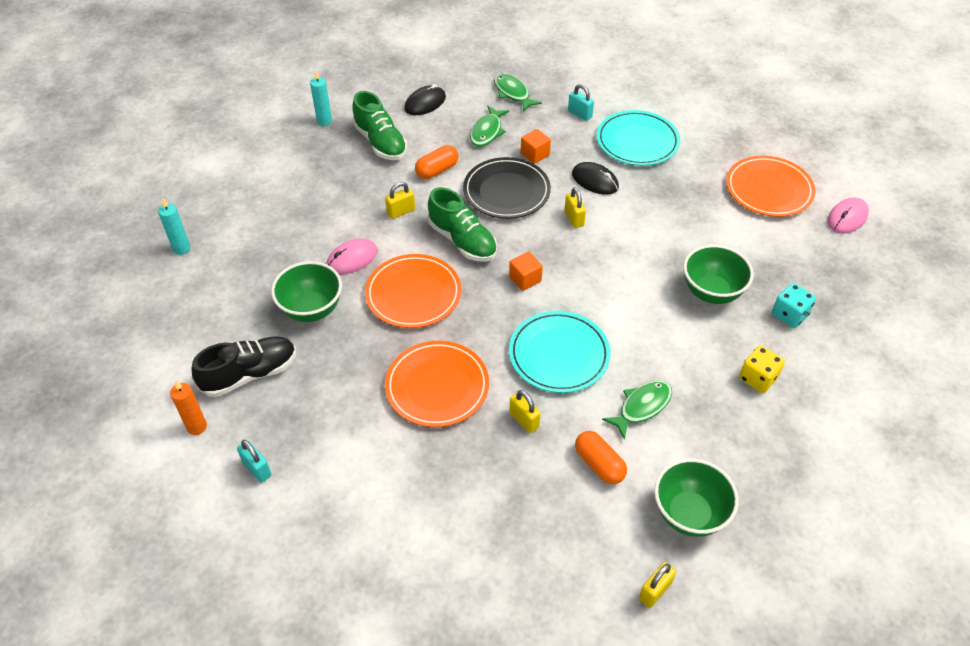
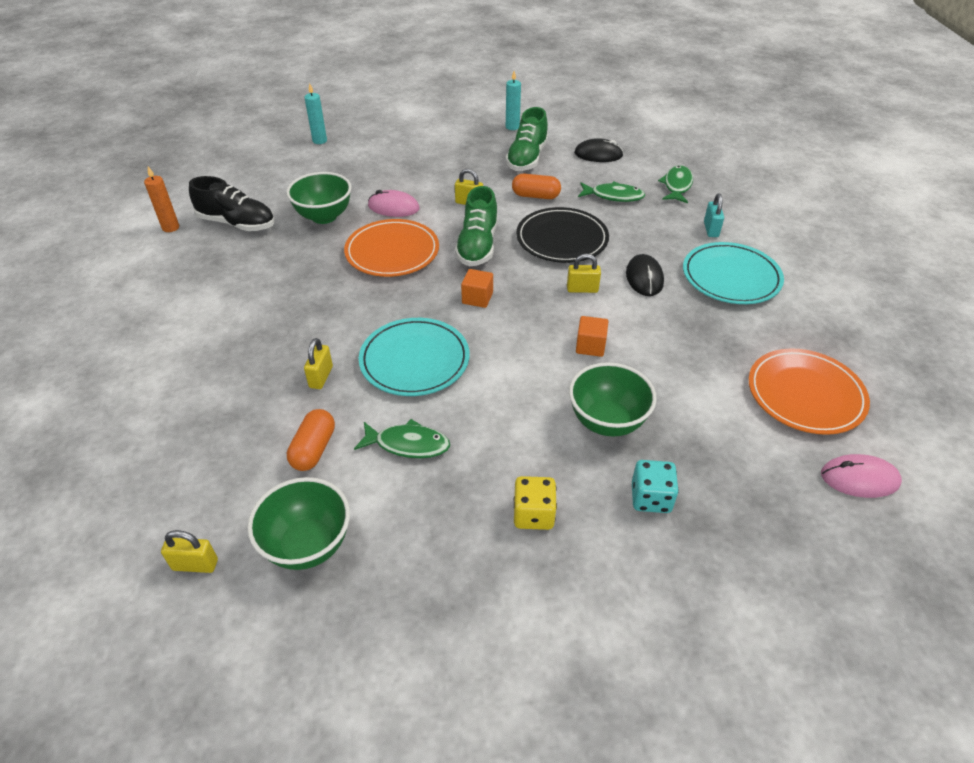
camera: 50 degrees right, 5 degrees down
(257, 469) = (155, 271): turquoise padlock -> none
(437, 386) = (310, 312): orange plate -> none
(487, 131) = (613, 196): green fish -> green fish turned 150 degrees counterclockwise
(535, 154) = (625, 231): orange cube -> orange cube (590, 346)
(574, 218) = (582, 289): yellow padlock -> yellow padlock turned 60 degrees clockwise

